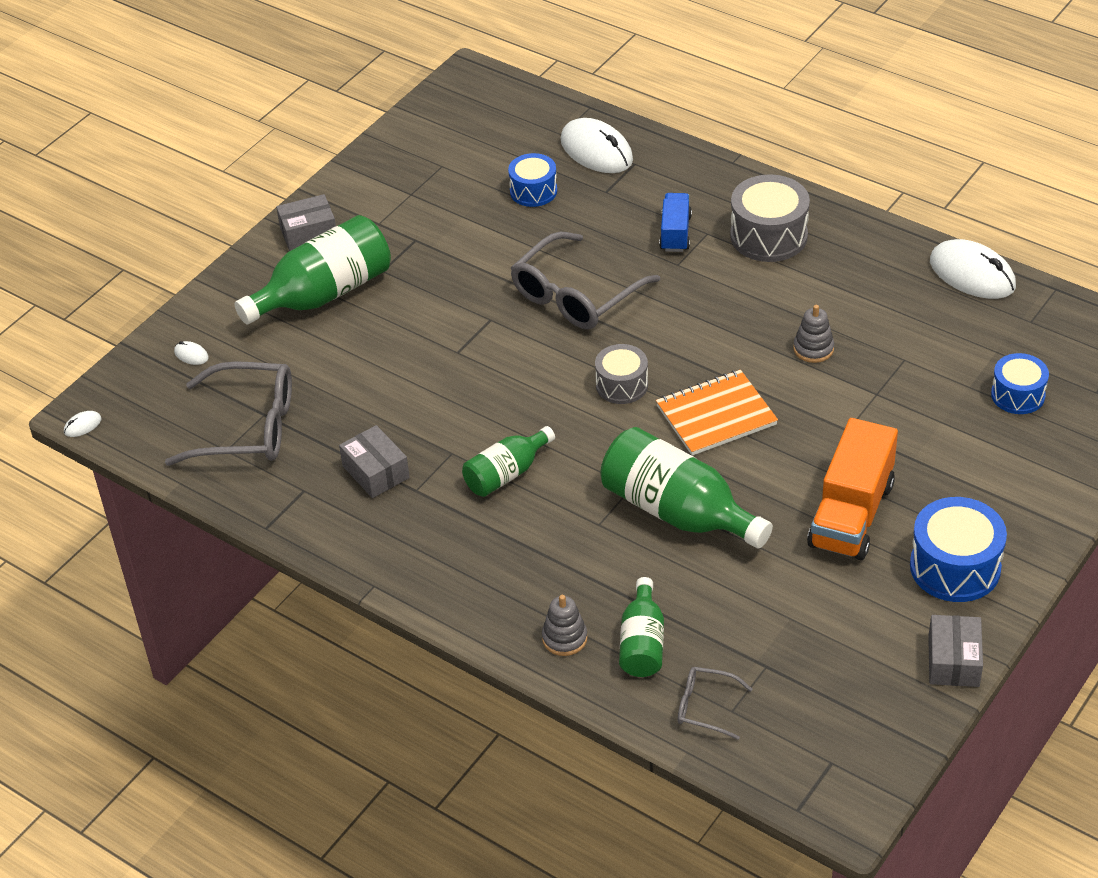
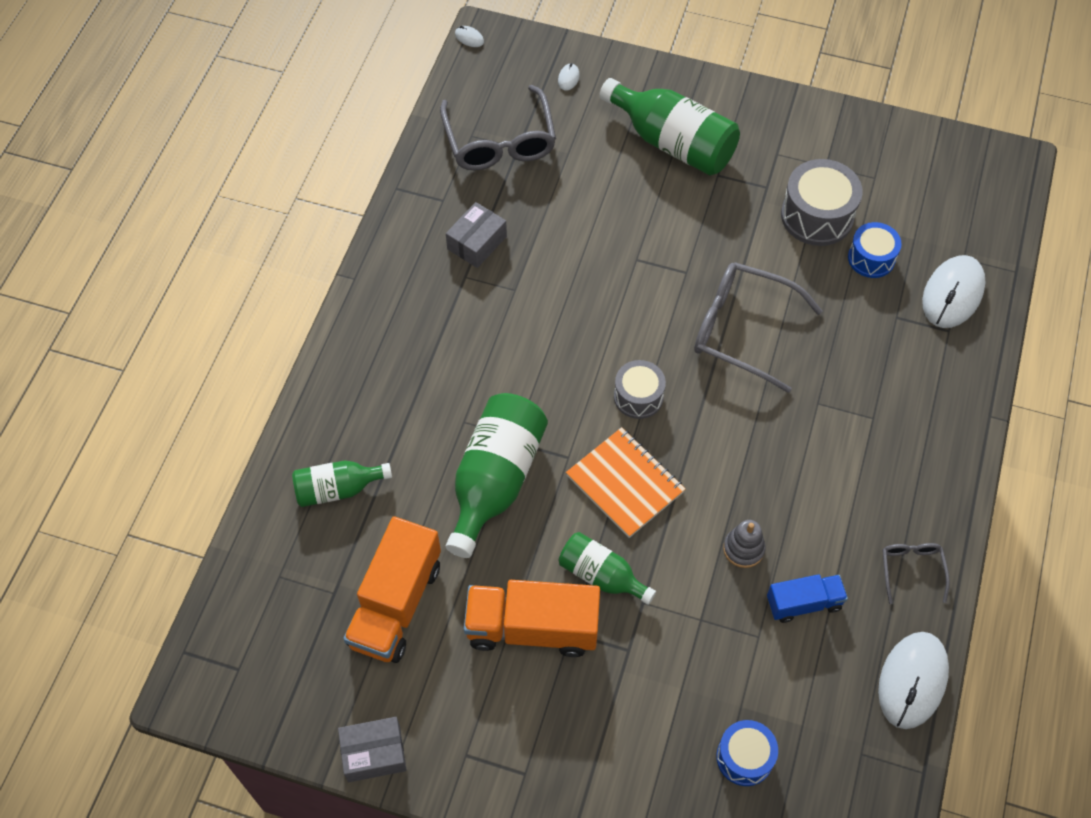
camera: 70 degrees right, 15 degrees up
(308, 233) = (743, 108): grey box -> none
(506, 474) = (502, 336): green bottle -> green bottle (601, 575)
(564, 638) = (330, 429): grey stacking toy -> none
(675, 233) = (861, 390): blue truck -> blue truck (803, 603)
(706, 707) = (278, 555): grey glasses -> grey glasses (911, 570)
(768, 236) = (891, 473): grey drum -> grey drum (817, 216)
(794, 616) = (396, 604): none -> orange truck
(955, 567) = (490, 735): blue drum -> none

